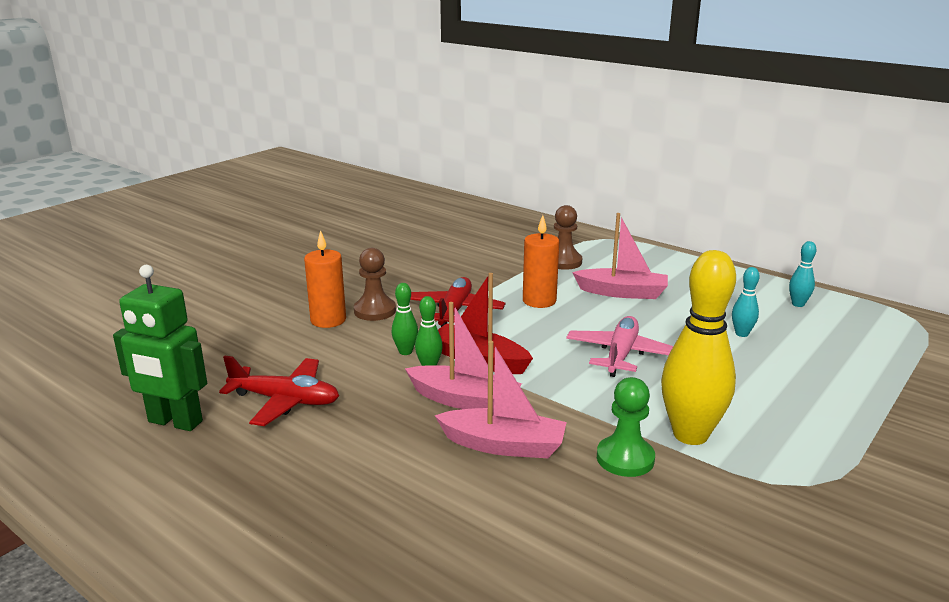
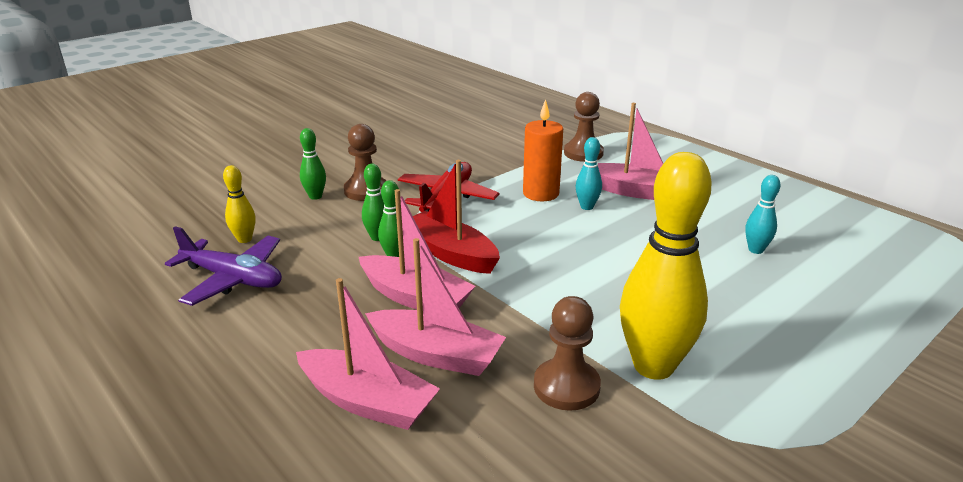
camera: 10 degrees right, 5 degrees up
(175, 422) = (116, 291): green robot -> none
(278, 364) = (244, 239): none -> yellow bowling pin
(285, 400) = (233, 279): red plane -> purple plane
(328, 320) = (315, 196): orange candle -> green bowling pin
(460, 489) = (367, 401): none -> pink boat
(621, 355) = (607, 262): pink plane -> none
(625, 458) = (566, 386): green pawn -> brown pawn
(798, 304) = (834, 221): turquoise bowling pin -> turquoise bowling pin (587, 207)

